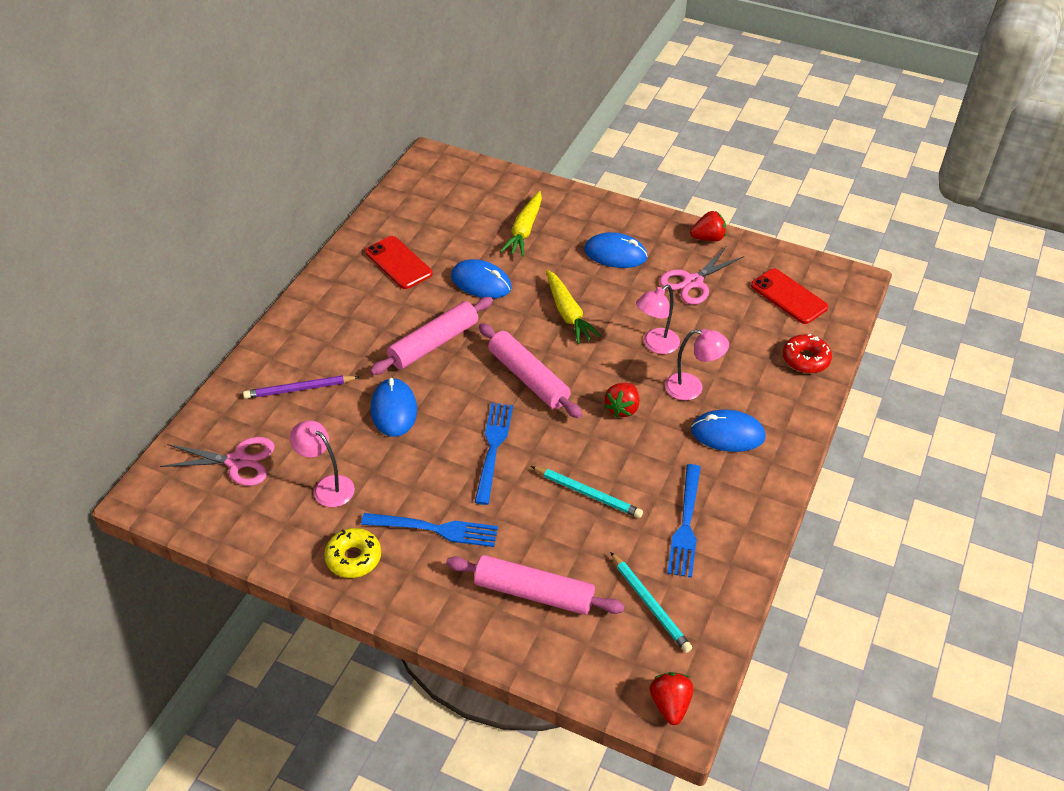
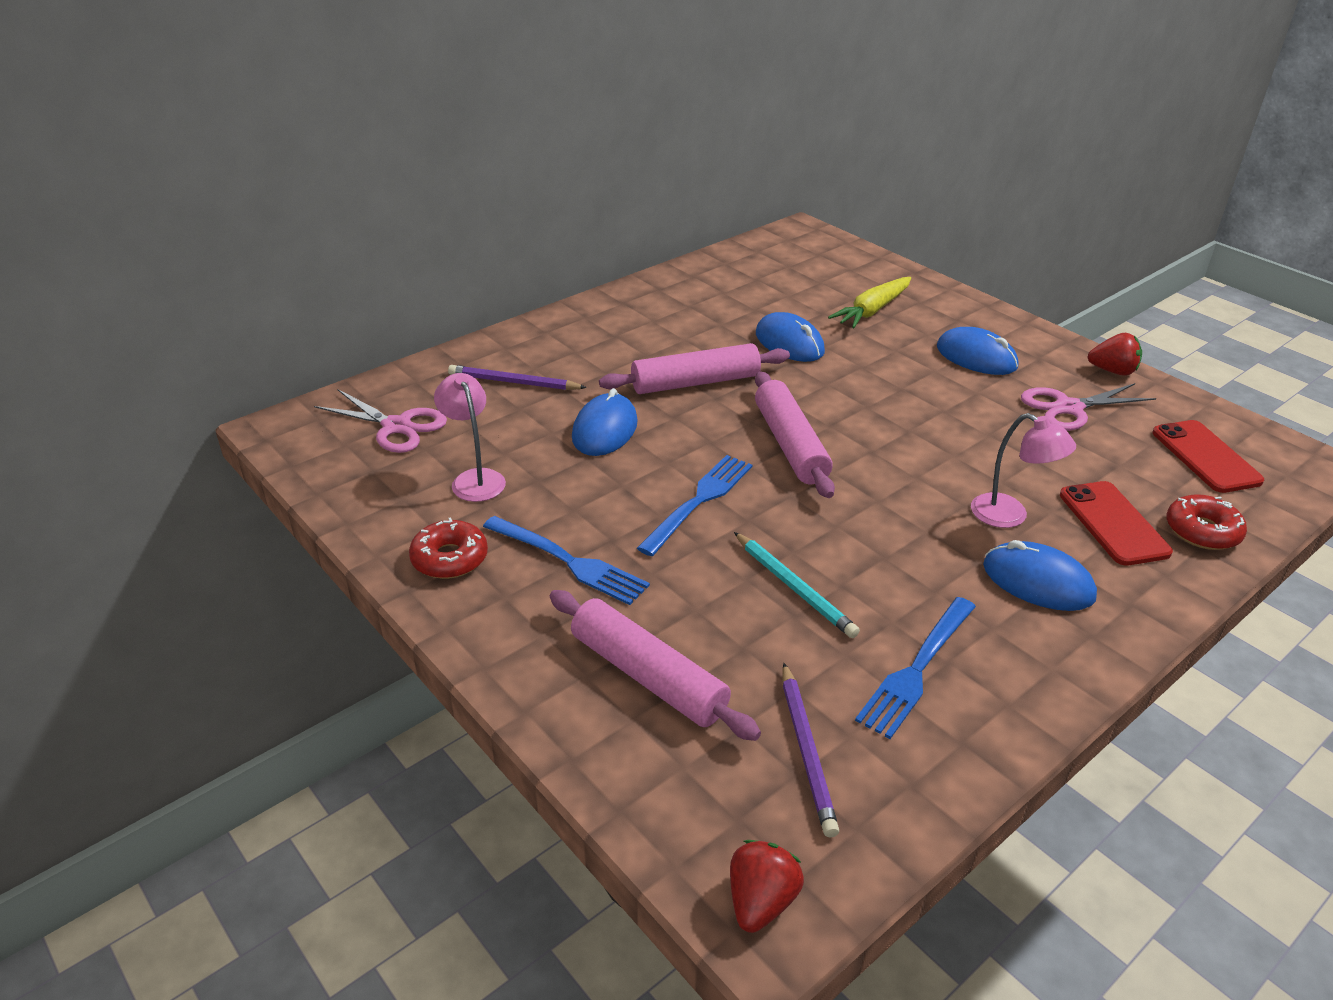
camera: 25 degrees right, 10 degrees down
(353, 558) = (450, 558): yellow donut -> red donut
(398, 263) = (704, 304): red phone -> red phone (1113, 523)
(568, 313) = (880, 397): yellow carrot -> none
(622, 408) = (897, 510): red strawberry -> none
(650, 604) = (806, 750): turquoise pencil -> purple pencil
(655, 345) = (981, 457): pink lamp -> none

